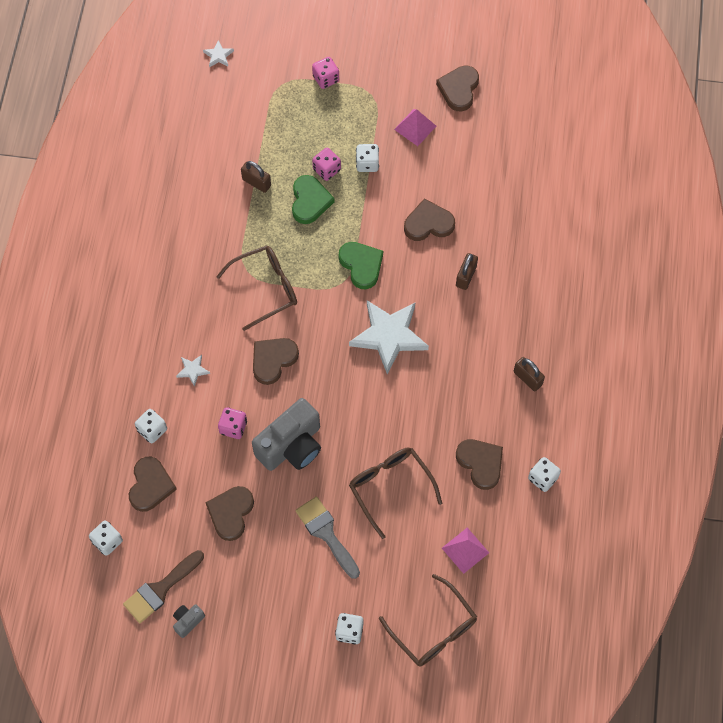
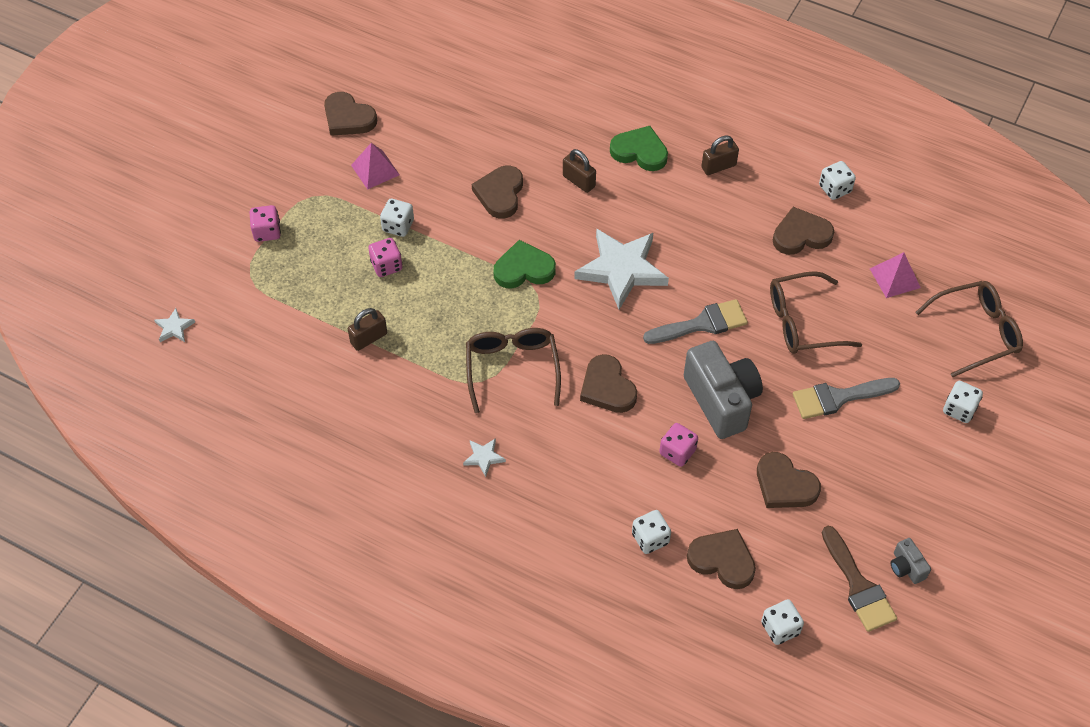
camera: 70 degrees left, 10 degrees down
(193, 370) = (588, 473): white star -> white star (484, 457)
(310, 201) = (419, 293): green heart -> green heart (640, 151)
(359, 411) = (702, 324): none -> grey brush

